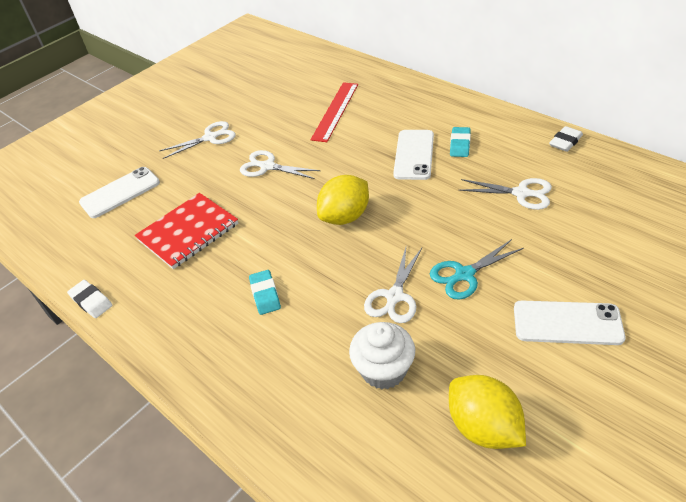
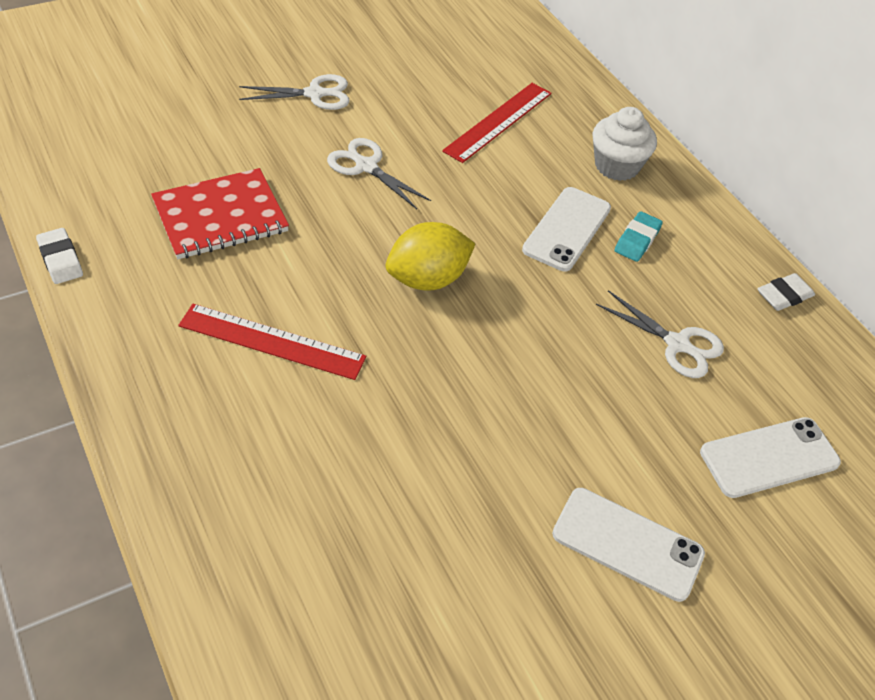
camera: 10 degrees right, 5 degrees up
(120, 192) = (163, 126): white phone -> white phone (769, 457)
(265, 294) = (272, 341): turquoise eraser -> red ruler
(383, 370) = (363, 501): white cupcake -> white cupcake (616, 166)
(394, 297) = (429, 414): white scissors -> none
(464, 275) = (534, 423): turquoise scissors -> none
(483, 427) = (443, 626): yellow lemon -> none

